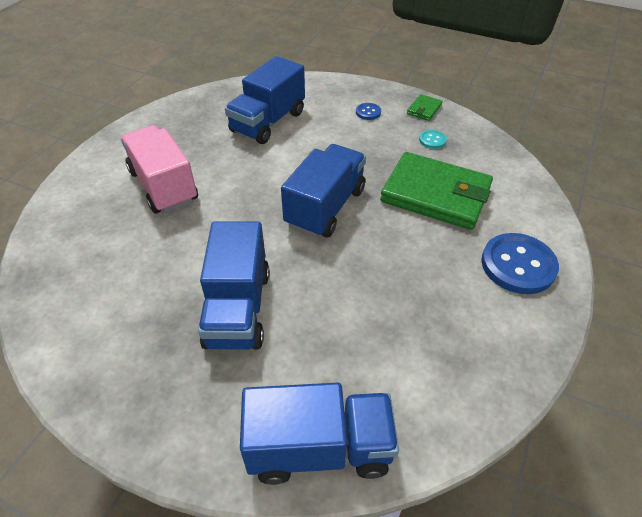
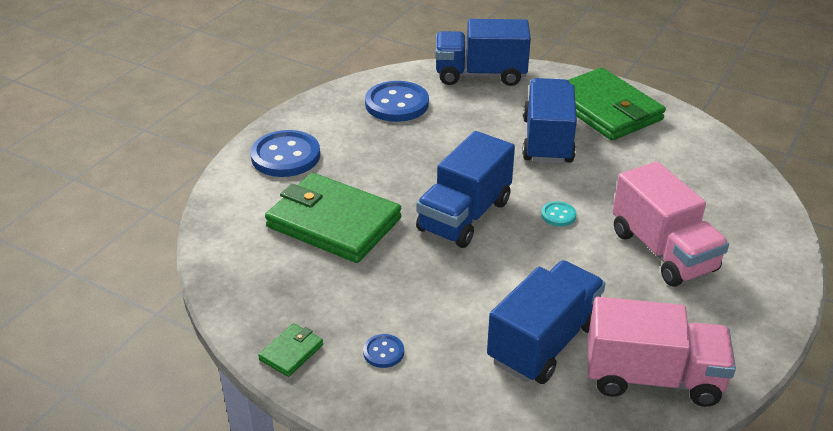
camera: 175 degrees left, 10 degrees down
(150, 374) = (606, 109): none -> green wallet
(206, 109) = (652, 377): none -> pink truck
(427, 364) = (397, 104): none -> blue button
(432, 140) = (304, 295): turquoise button -> turquoise button (558, 215)

